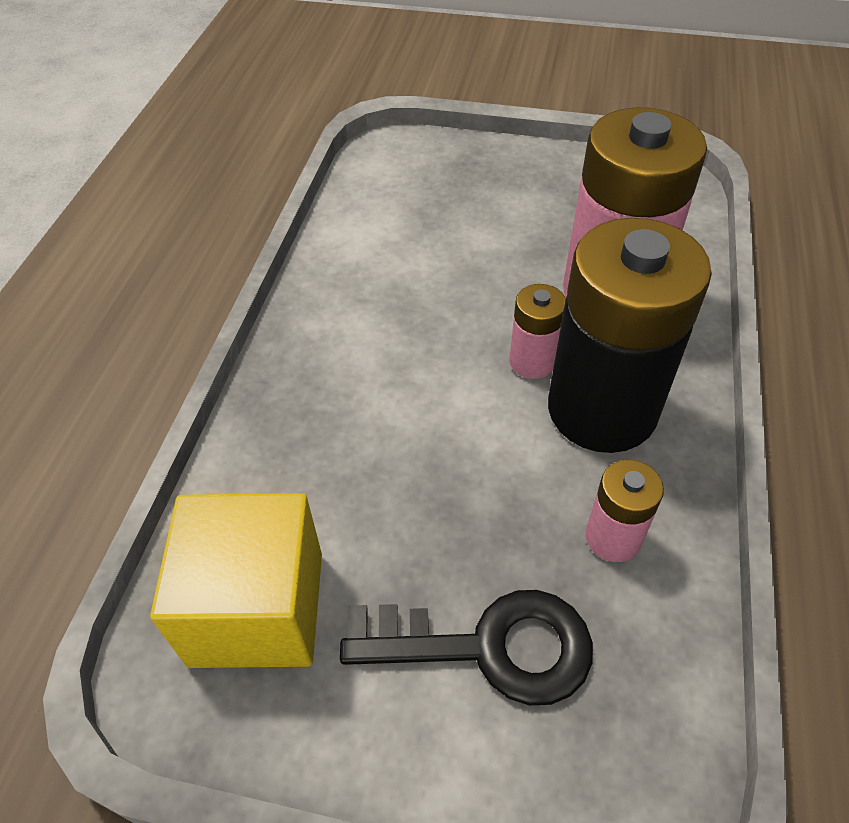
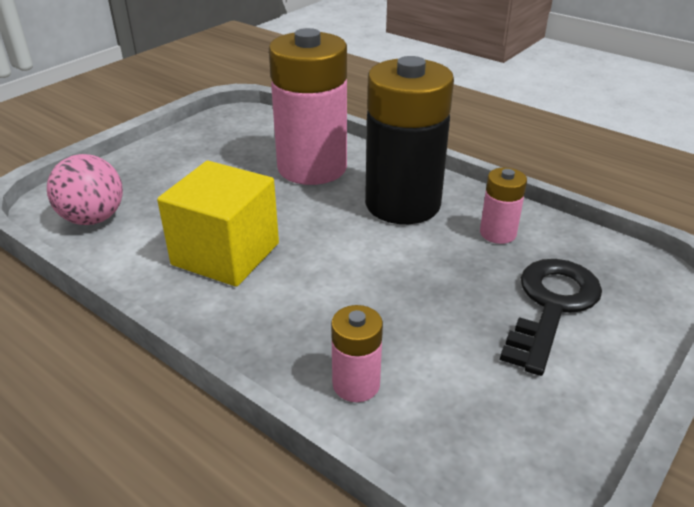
camera: 65 degrees left, 15 degrees down
(257, 608) = (473, 413): yellow cube -> yellow cube (226, 254)
(387, 184) = (93, 218): none -> pink ball
(532, 361) = (343, 215): pink battery -> pink battery (356, 384)

